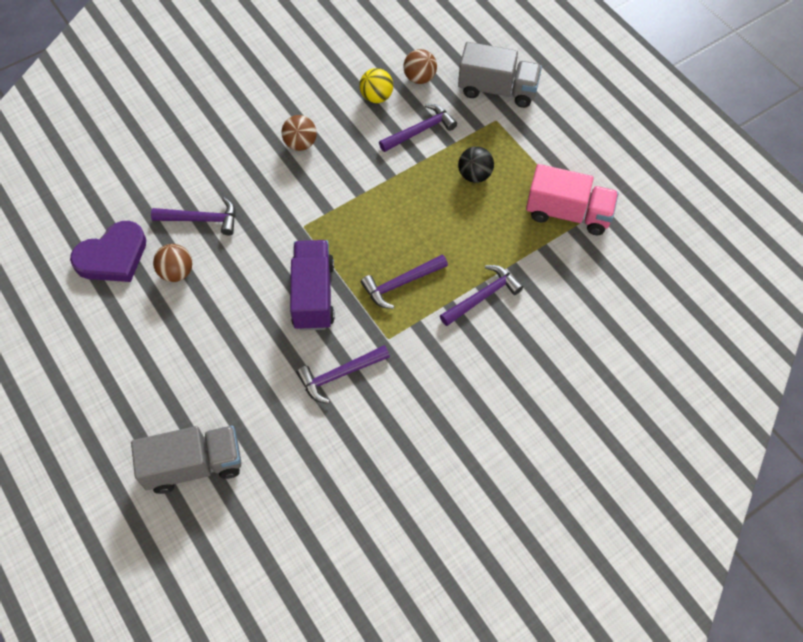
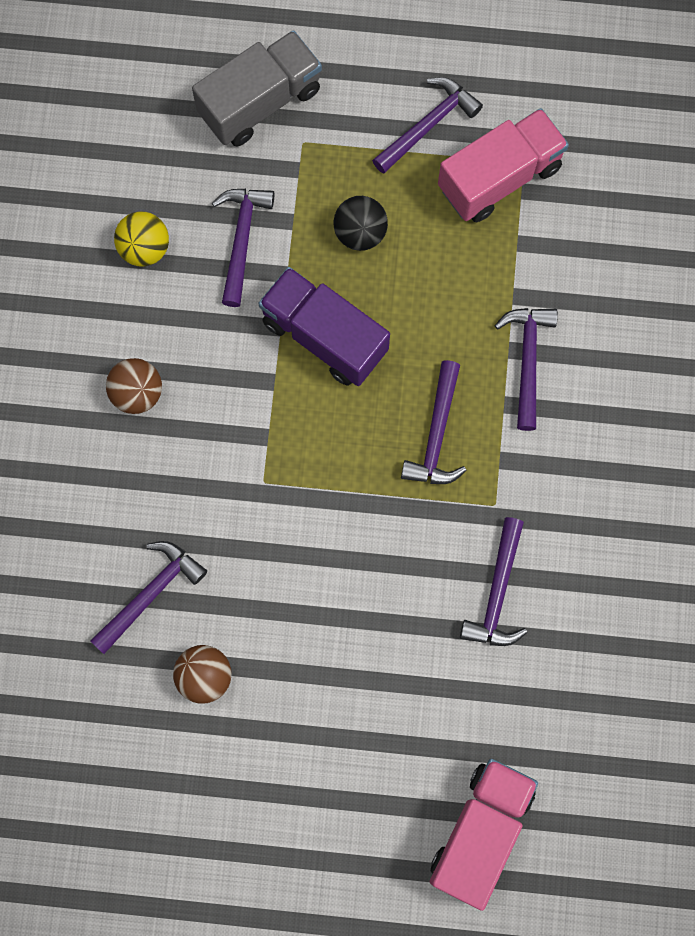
camera: 50 degrees left, 15 degrees up
(113, 256) = (115, 737): purple heart -> none
(194, 465) = (481, 832): grey truck -> pink truck
(313, 295) = (370, 543): purple truck -> purple truck (324, 336)
(419, 78) = (161, 175): brown ball -> none
(561, 164) = (428, 125): none -> purple hammer

